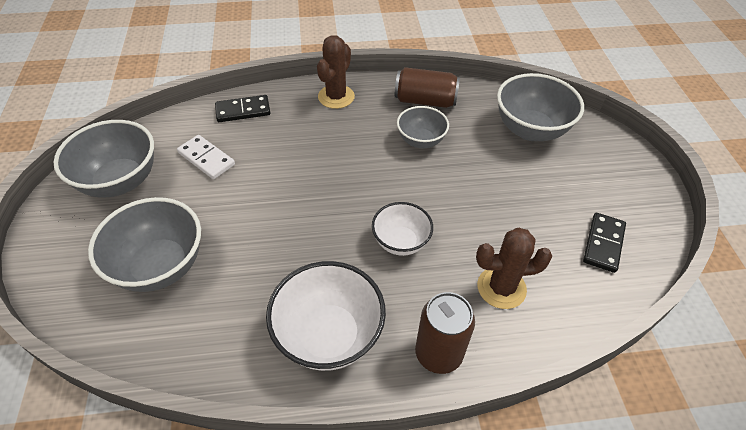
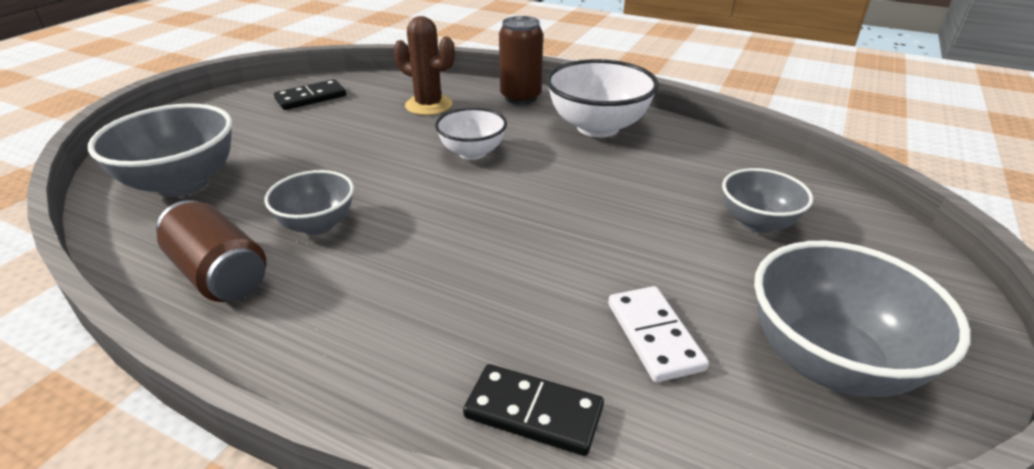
camera: 145 degrees left, 15 degrees down
(160, 266) = (757, 223): grey bowl -> grey bowl, size x0.61
(336, 97) = (334, 353): brown cactus -> none

